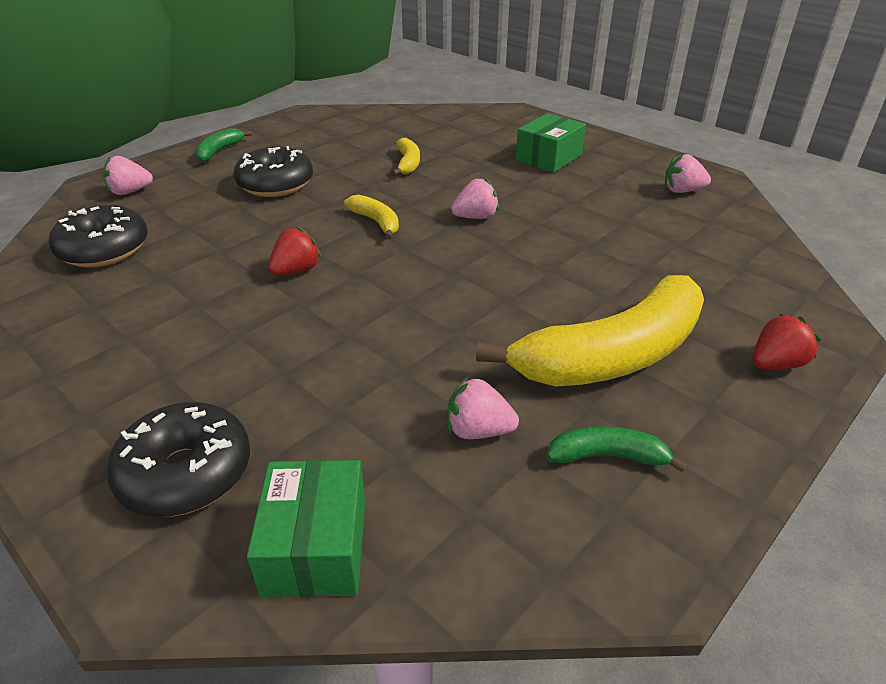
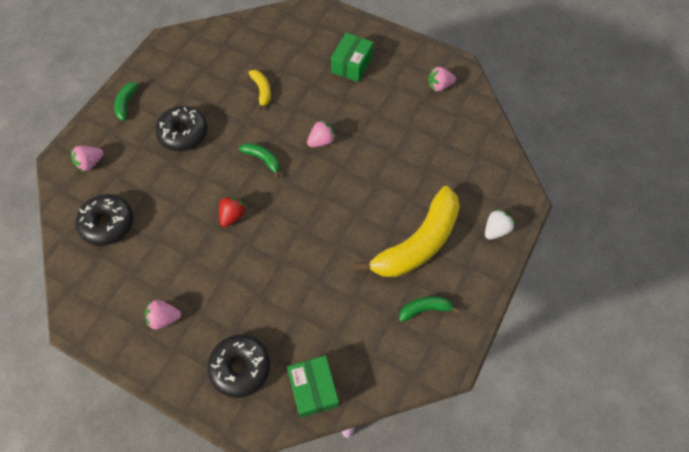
camera: 15 degrees left, 25 degrees up
(376, 222) = (263, 159): yellow banana -> green banana
(478, 430) = (364, 309): pink strawberry -> pink strawberry (164, 318)
(775, 364) = (495, 230): red strawberry -> white strawberry

